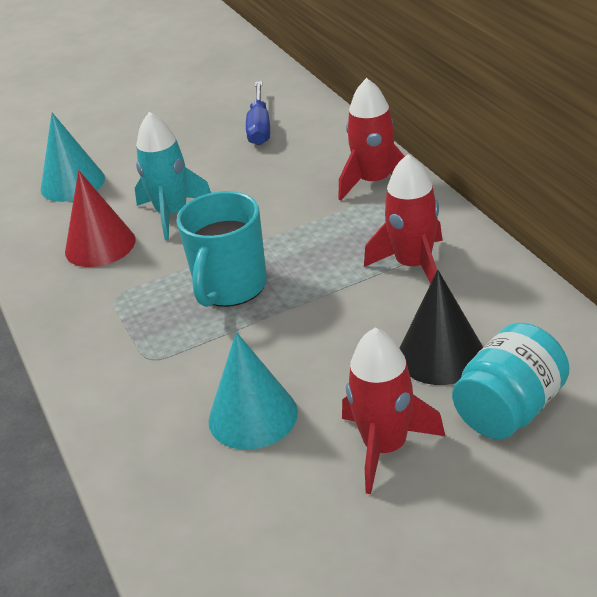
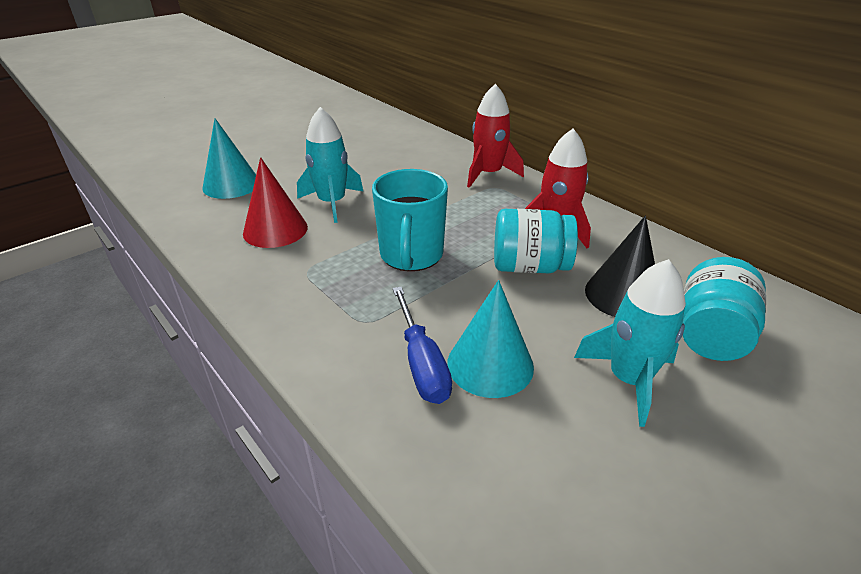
camera: 20 degrees left, 0 degrees up
(260, 127) = (377, 142): blue screwdriver -> blue screwdriver (422, 363)
(354, 311) = (529, 267): none -> turquoise jar
(385, 447) = (628, 379): red rocket -> turquoise rocket

